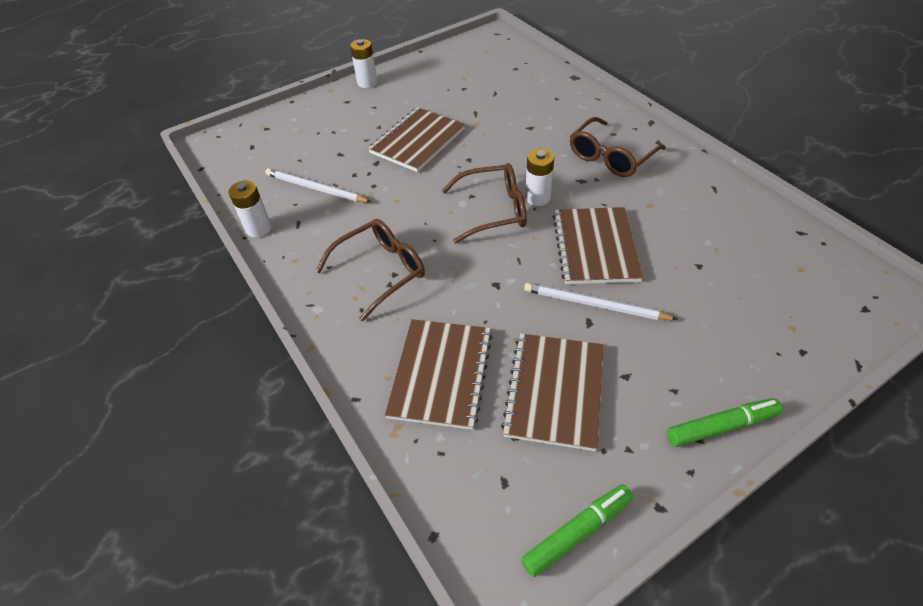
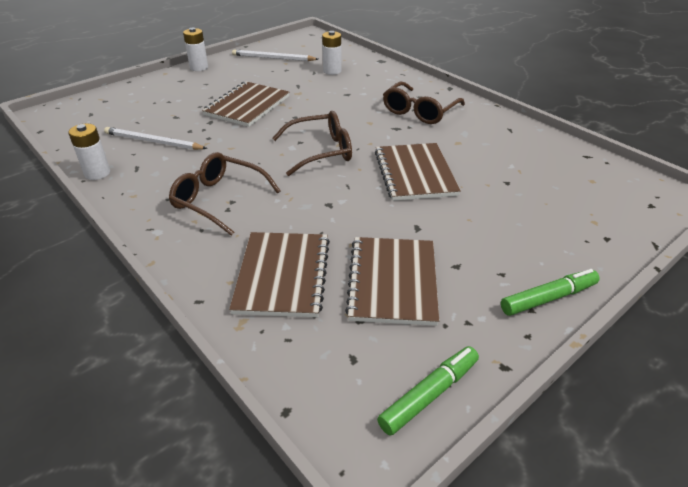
camera: 10 degrees left, 10 degrees down
(381, 271) = (219, 200): brown glasses -> brown glasses turned 105 degrees counterclockwise
(537, 197) = (359, 141): white battery -> white battery (332, 71)
(594, 304) = (420, 214): white pencil -> white pencil (273, 58)

